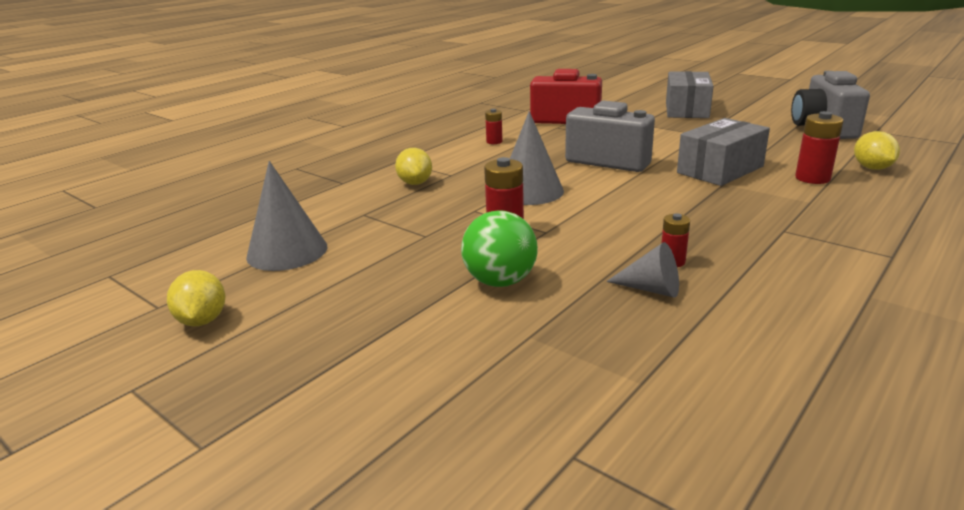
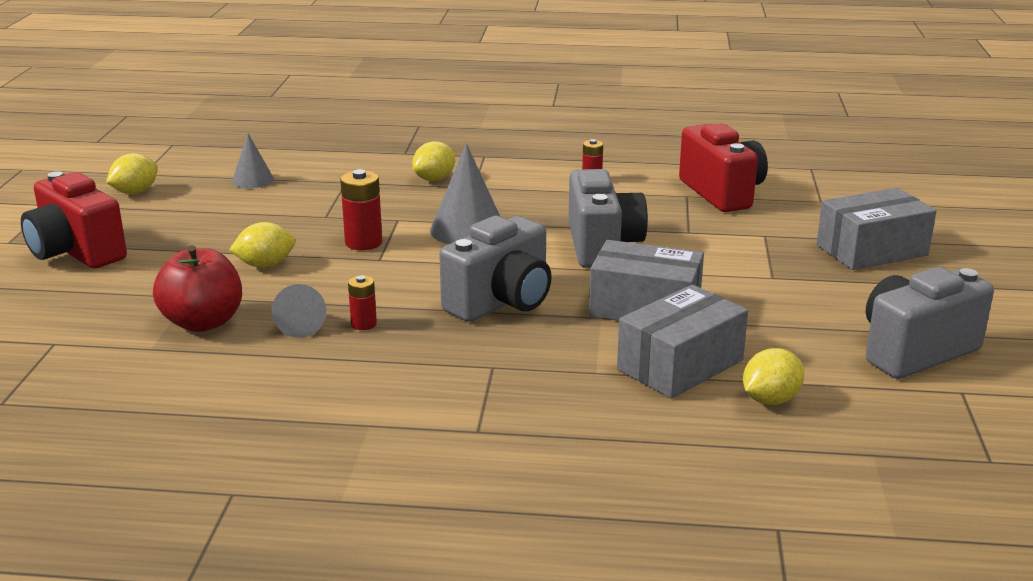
camera: 55 degrees right, 0 degrees up
(287, 251) = (253, 180): grey cone -> grey cone, size x0.60
(318, 392) = (76, 252): none -> red camera
(500, 281) = (265, 265): green ball -> yellow lemon
(603, 338) = (203, 322): none -> red apple
(674, 206) = (501, 302): none -> grey camera
(812, 178) = (680, 365): red battery -> grey box

